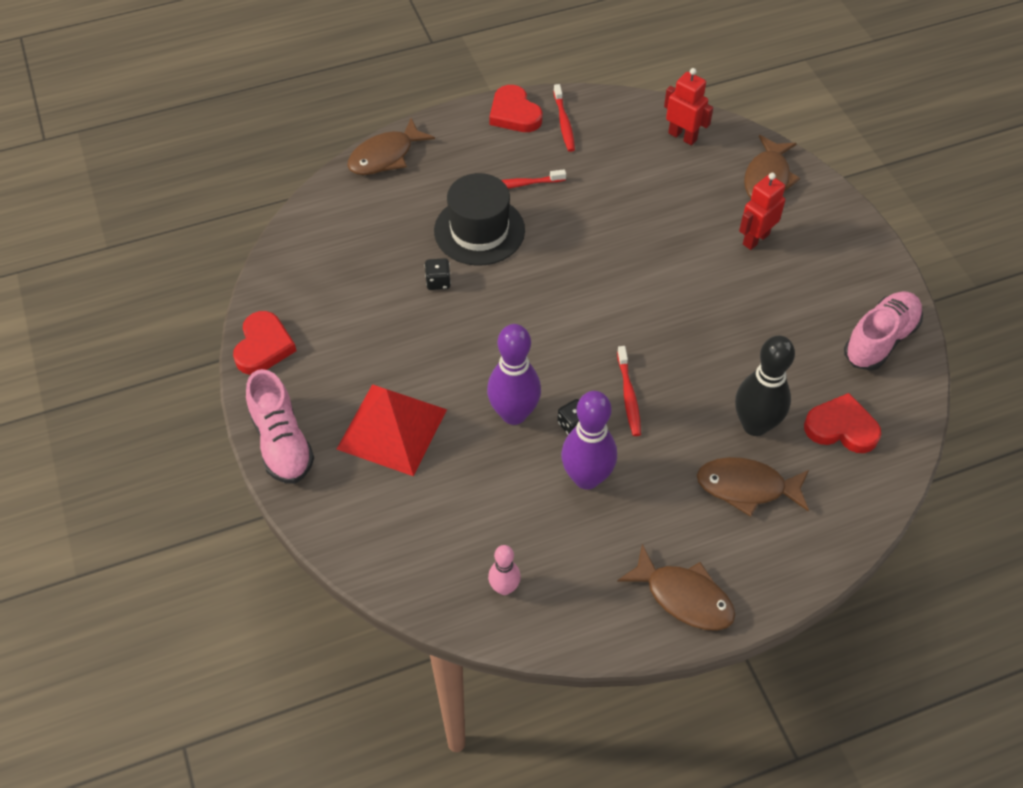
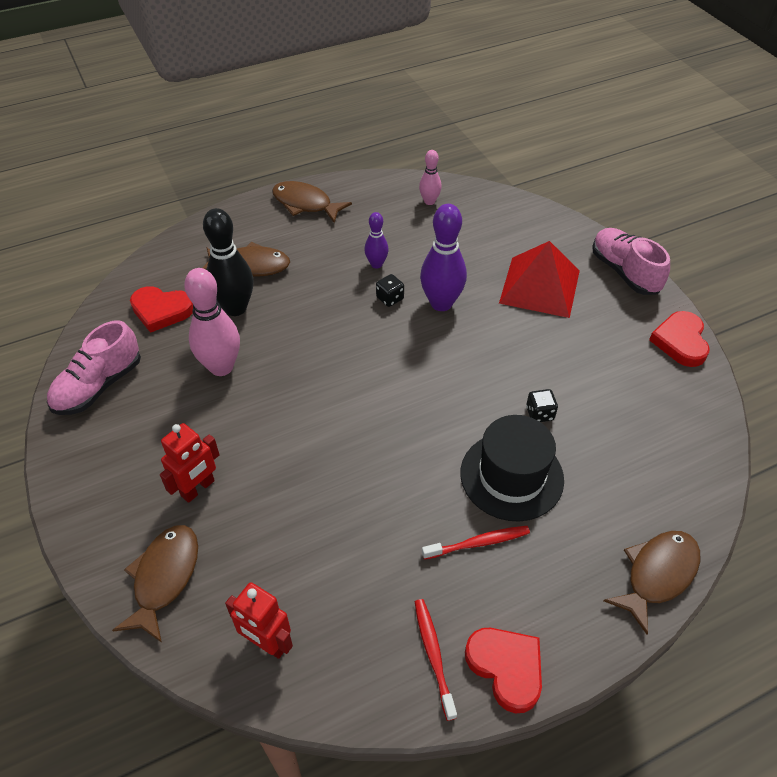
camera: 175 degrees right, 5 degrees down
(586, 478) = (376, 264): purple bowling pin -> purple bowling pin, size x0.55
(628, 396) = (343, 323): red toothbrush -> none
(757, 352) = (221, 367): none -> pink bowling pin

